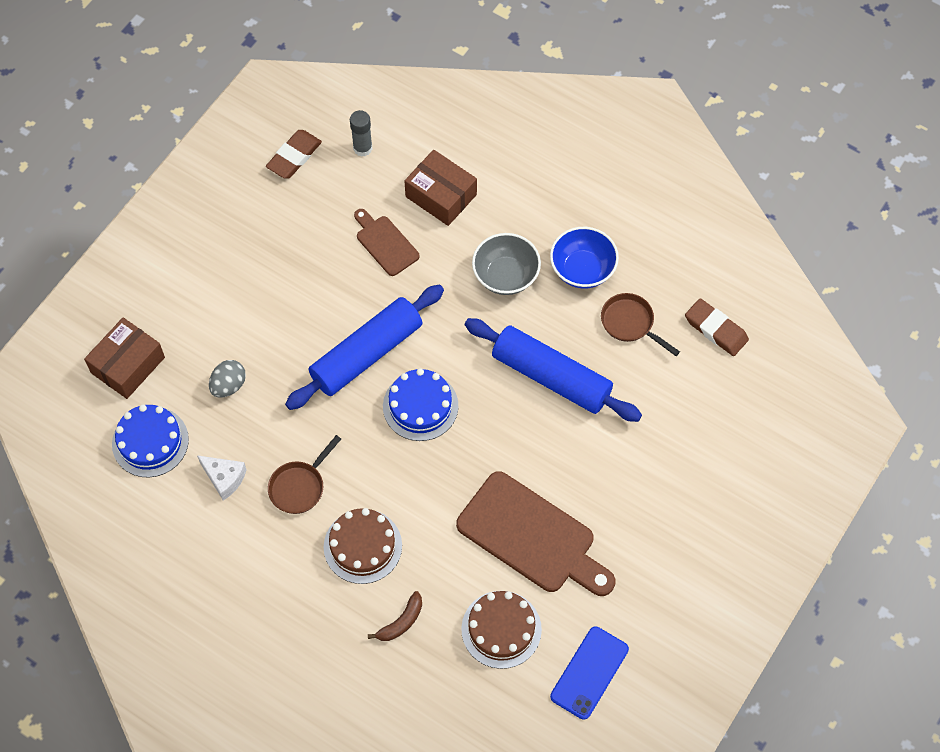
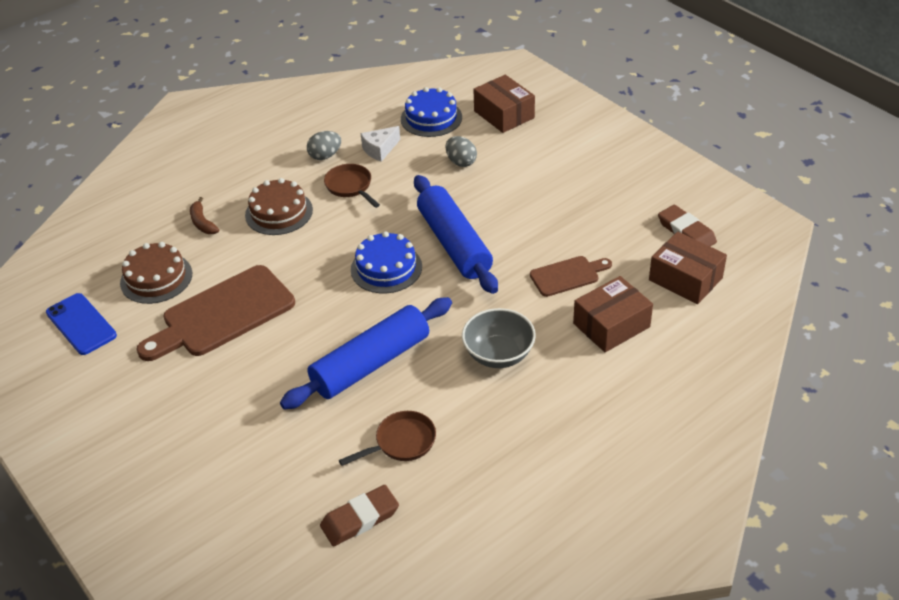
camera: 110 degrees right, 20 degrees down
(249, 535) = (325, 156): none -> grey egg
(362, 148) = (685, 279): grey glue stick -> brown box
(582, 269) = (482, 418): blue bowl -> none

